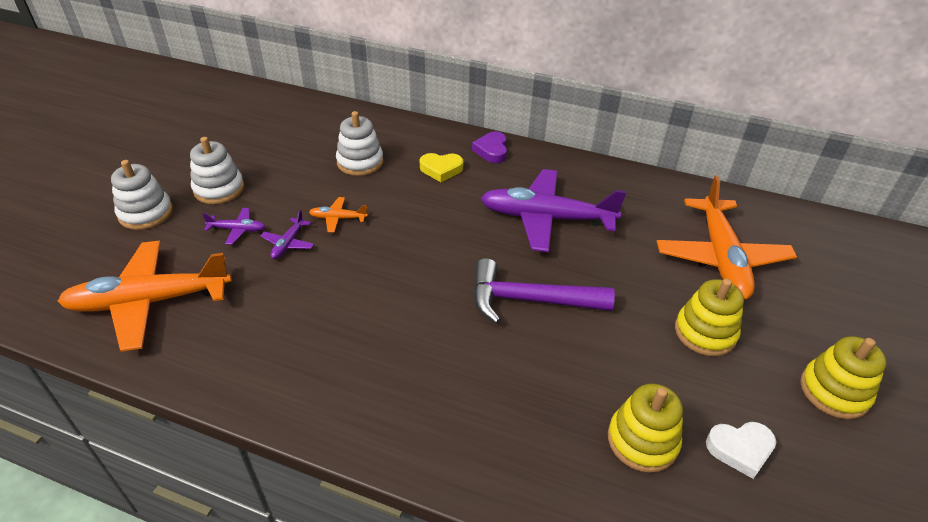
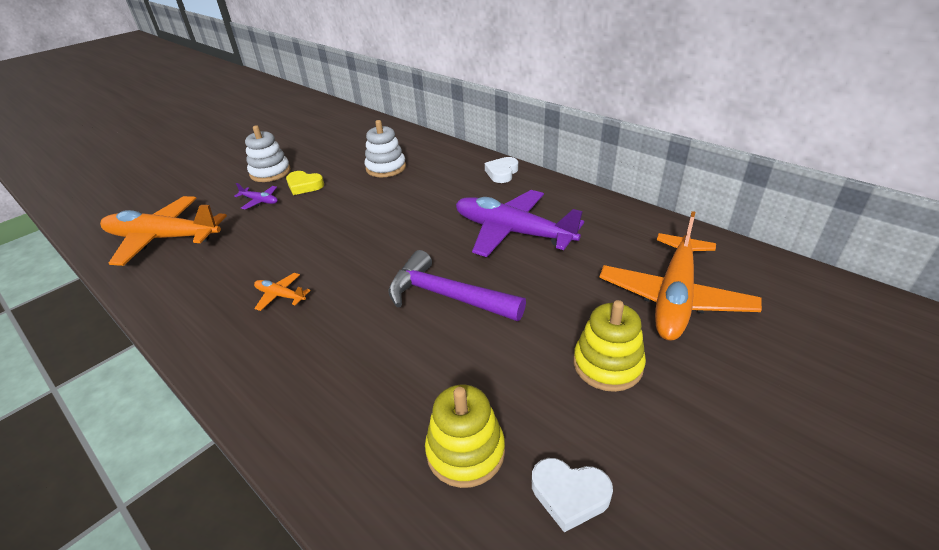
camera: 25 degrees right, 5 degrees down
(146, 213) = (210, 181): white stacking toy -> none
(288, 243) = (287, 216): purple plane -> none
(338, 218) = (337, 205): orange plane -> orange plane (280, 295)
(441, 169) = (447, 181): yellow heart -> yellow heart (304, 186)
(492, 150) = (502, 173): purple heart -> white heart
(834, 391) = (732, 467): yellow stacking toy -> none

